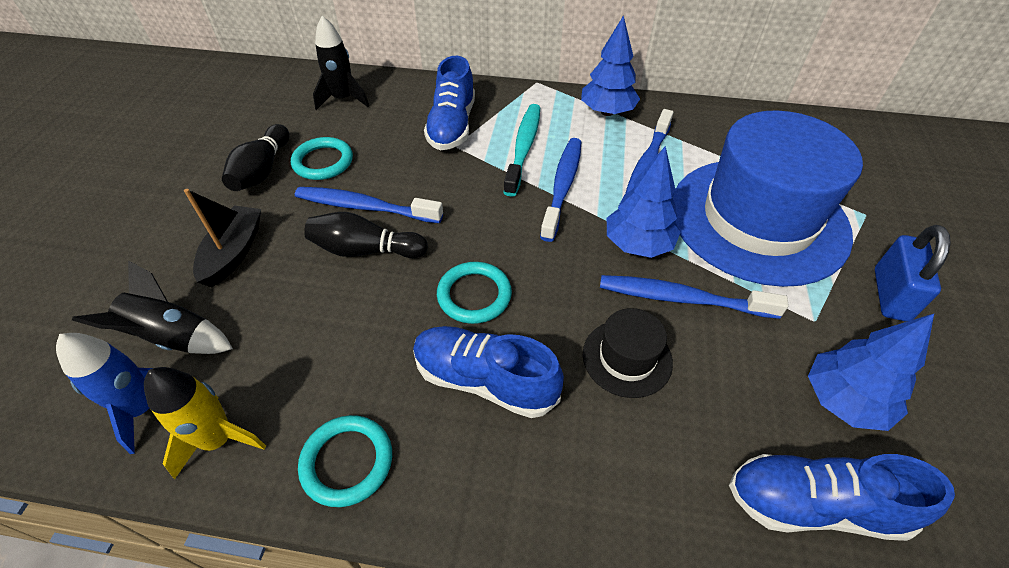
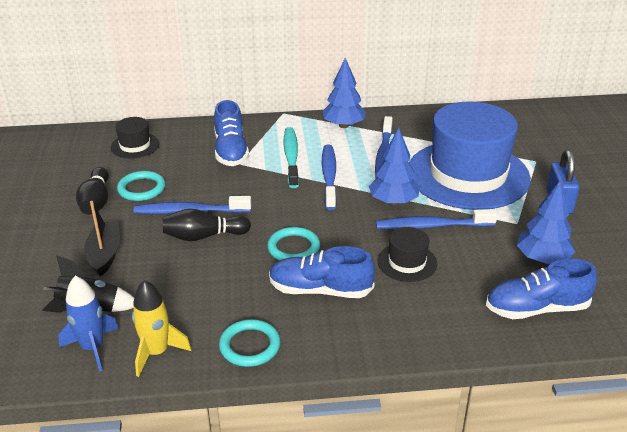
camera: 15 degrees left, 15 degrees down
(343, 99) = (135, 145): black rocket -> black hat

